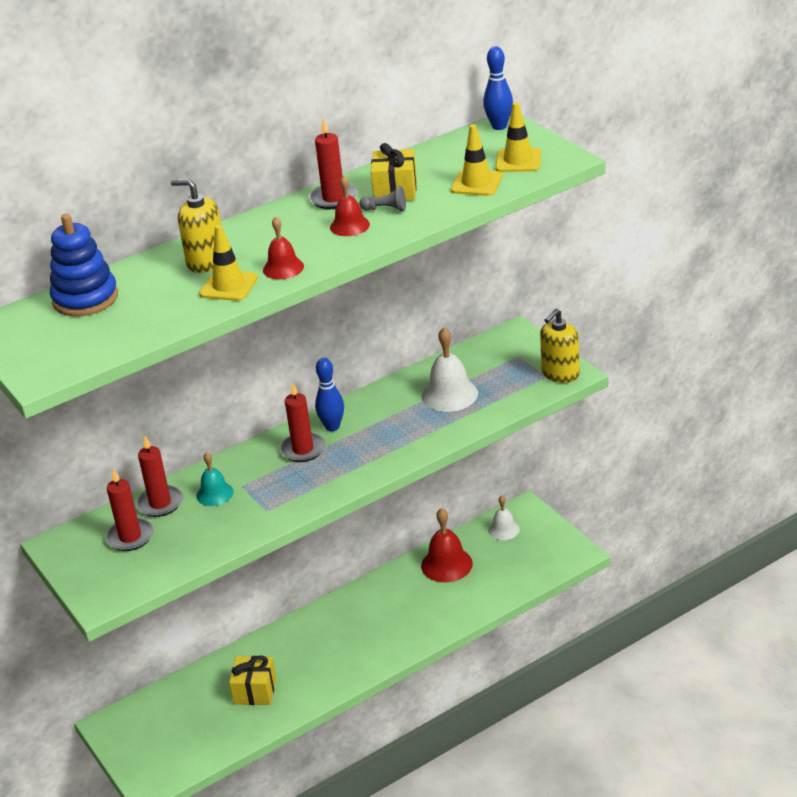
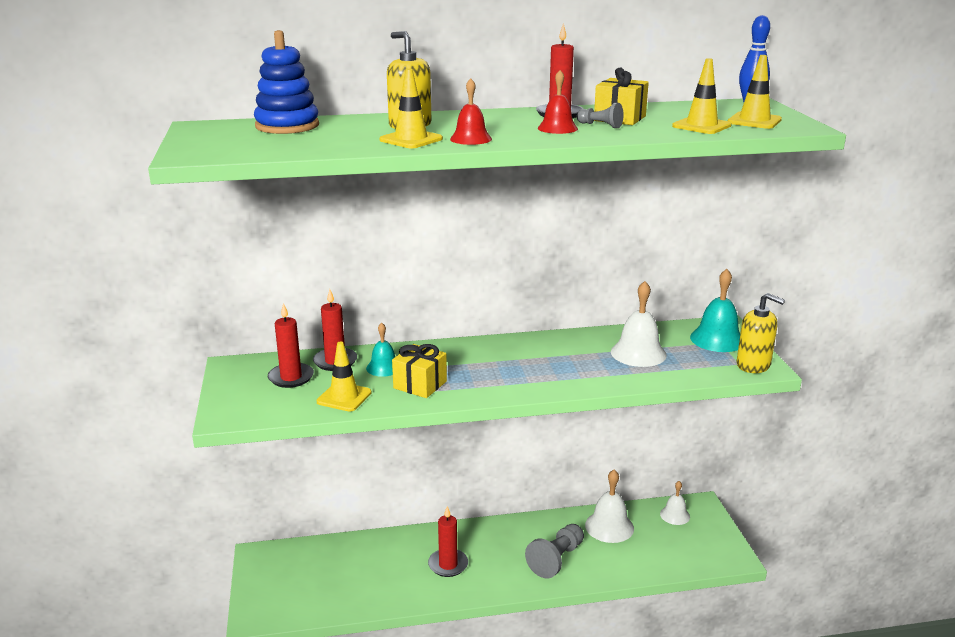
camera: 20 degrees right, 10 degrees down
(201, 540) = (344, 397): none -> yellow traffic cone
(255, 691) = (388, 572): yellow gift -> yellow gift (420, 385)
(303, 449) = (481, 357): red candle -> red candle (448, 565)
(332, 427) = (518, 348): blue bowling pin -> none
(413, 616) = (556, 559): none -> grey pawn
(446, 564) = (609, 526): red bell -> white bell
(514, 353) = (717, 339): none -> turquoise bell
(560, 374) = (753, 365): yellow soap dispenser -> yellow soap dispenser turned 120 degrees counterclockwise

